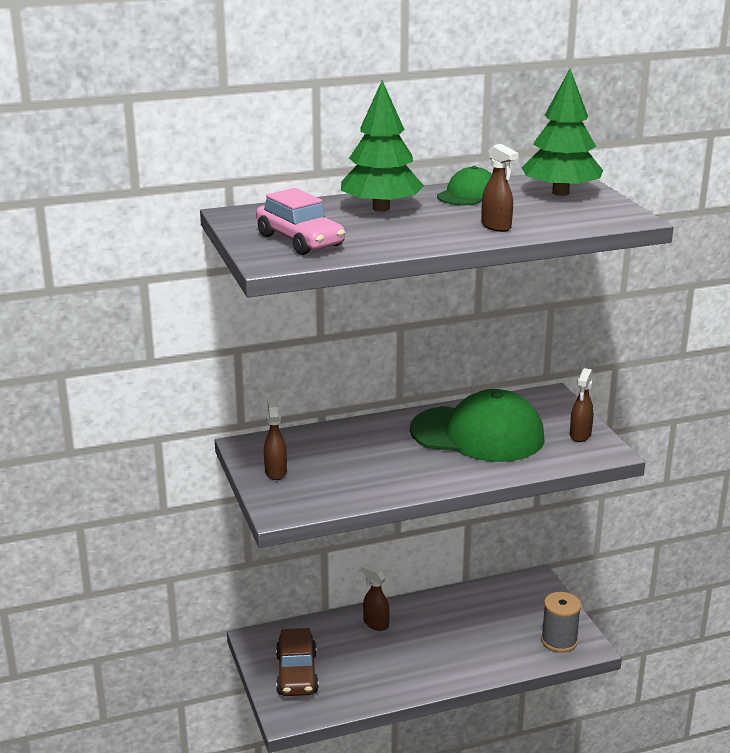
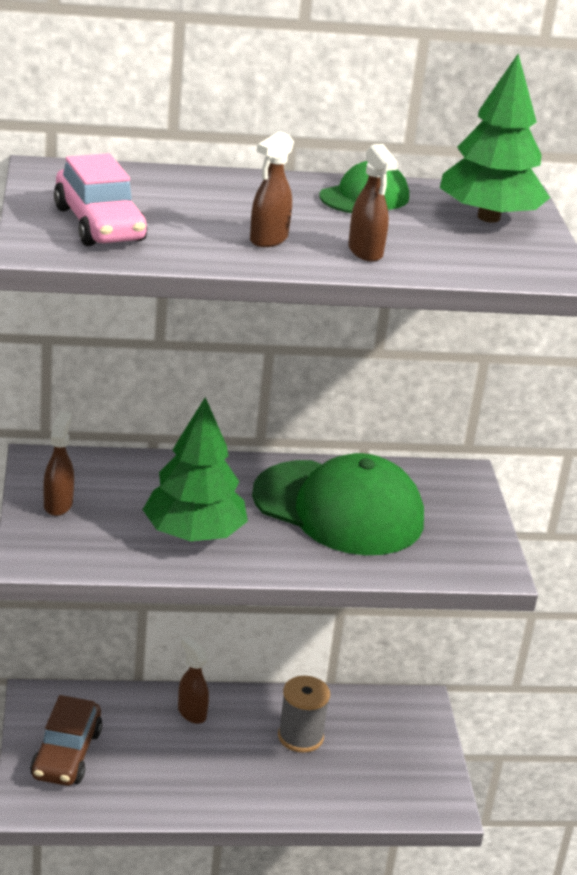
camera: 10 degrees right, 5 degrees up
(381, 208) = (236, 196): green tree -> green tree (194, 534)
(559, 641) = (412, 791): grey spool -> grey spool (300, 737)
(580, 435) = (471, 539): brown spray bottle -> brown spray bottle (268, 239)

